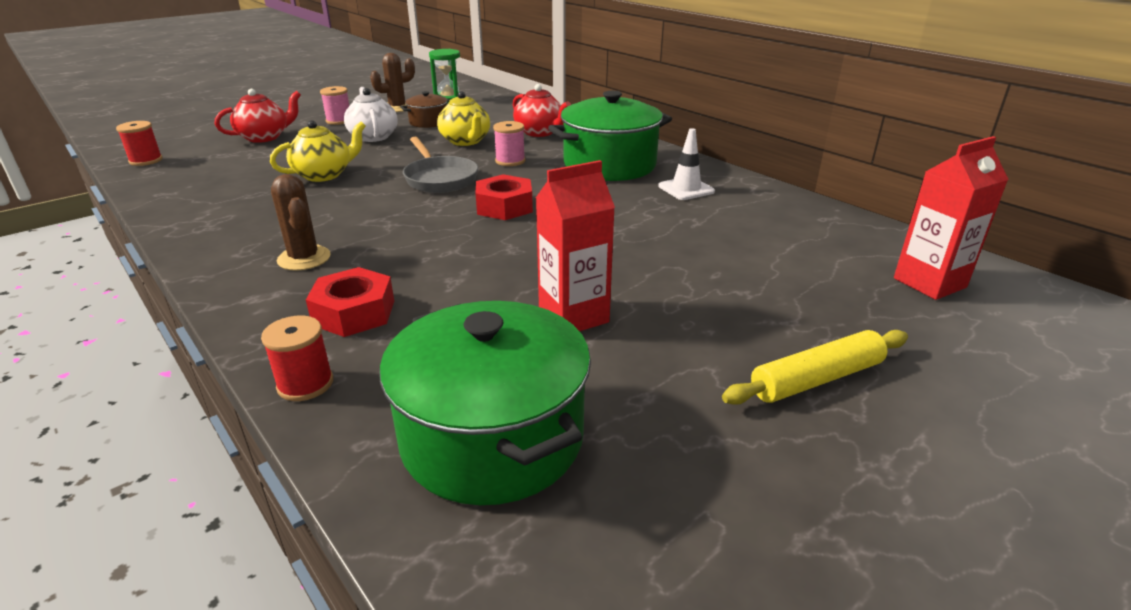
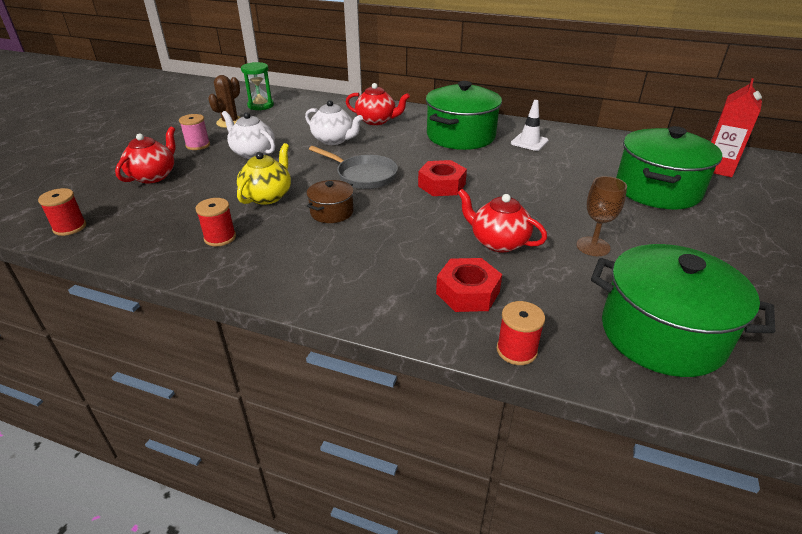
camera: 30 degrees left, 5 degrees up
(231, 197) = (220, 237): none -> red spool
(304, 258) = (367, 267): brown cactus -> none
(428, 122) = (278, 130): brown pot -> brown pot (332, 212)
(466, 141) = (334, 140): yellow teapot -> white teapot
(469, 277) = (498, 242): none -> red teapot
(510, 161) = (391, 149): pink spool -> none
(573, 316) = (593, 246): red carton -> brown goblet
(779, 282) = (657, 190): none -> green pot
(816, 379) = (744, 239): yellow rolling pin -> none

